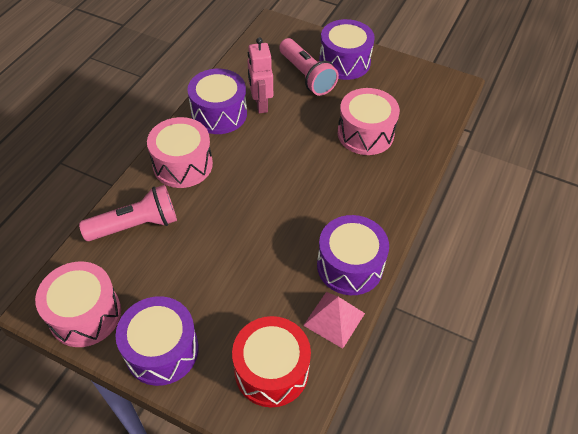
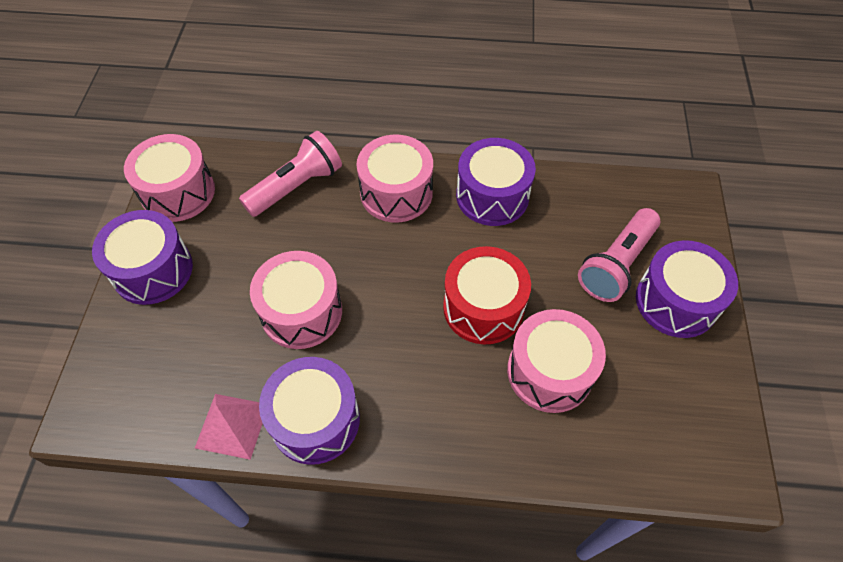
camera: 70 degrees right, 5 degrees up
(136, 225) = (296, 186): pink flashlight -> pink flashlight turned 90 degrees counterclockwise
(258, 252) = (301, 312): none -> pink drum
(260, 104) = (533, 231): pink robot -> none
(271, 370) = (150, 380): red drum -> red drum (483, 307)

